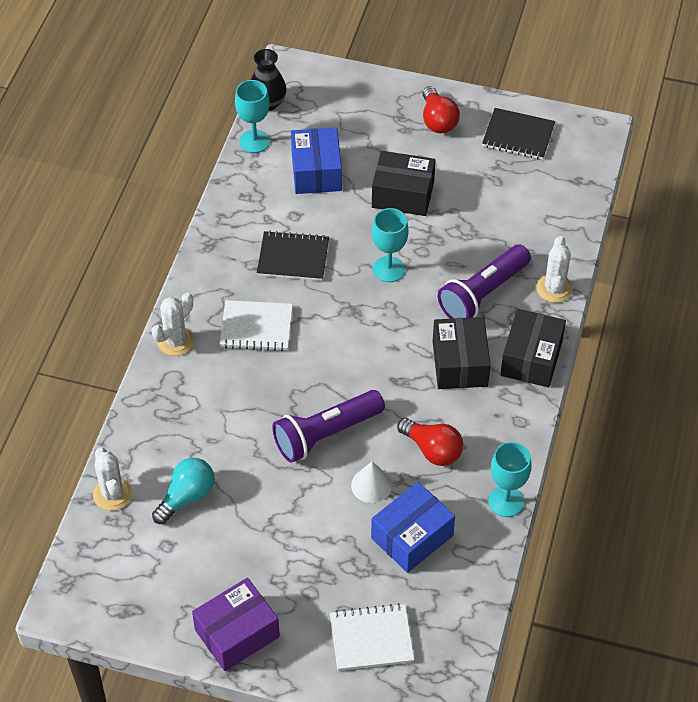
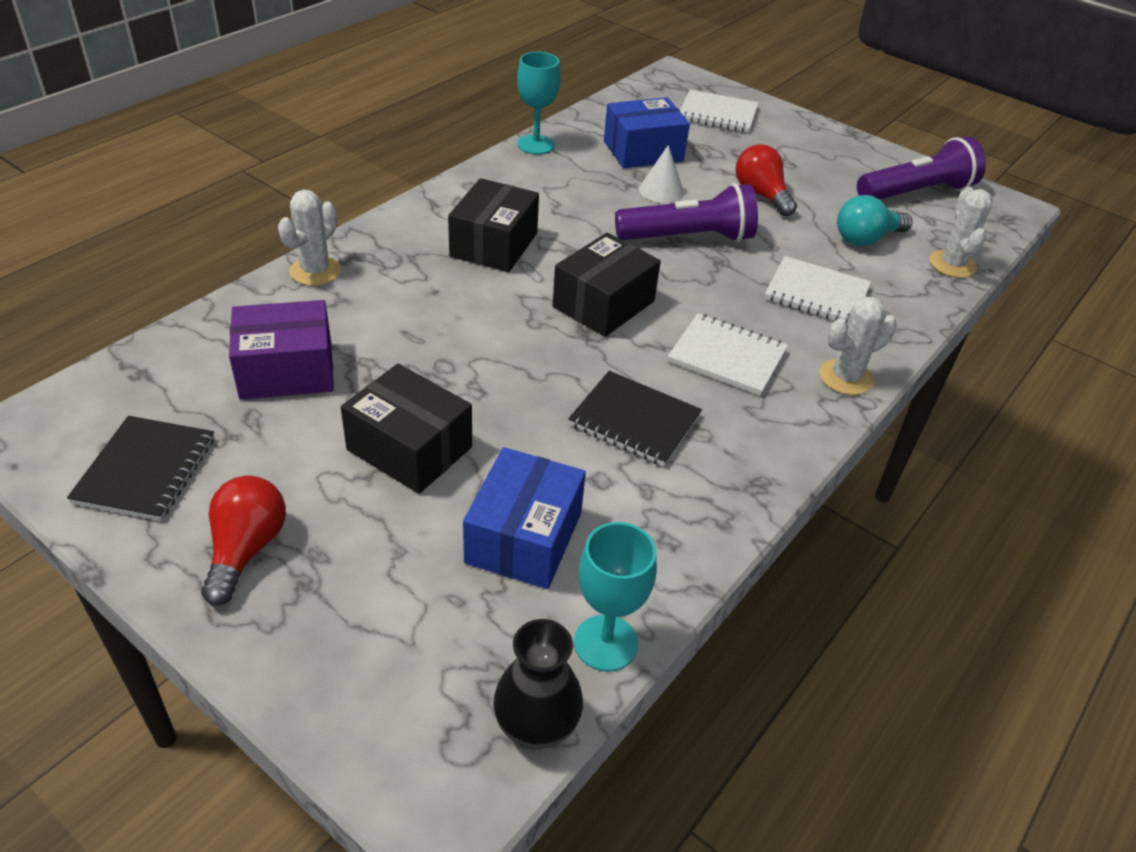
camera: 160 degrees left, 10 degrees down
(212, 413) = (816, 294): none -> white notebook
(237, 633) = (839, 147): purple box -> purple box (286, 370)
(389, 269) = (506, 360): turquoise goblet -> none
(432, 450) = (580, 194): red light bulb -> red light bulb (761, 195)
(482, 293) = (407, 295): purple flashlight -> purple flashlight (916, 193)
(518, 136) = (145, 470): black notebook -> black notebook turned 60 degrees clockwise
(531, 358) = (409, 224): black box -> black box (603, 304)

